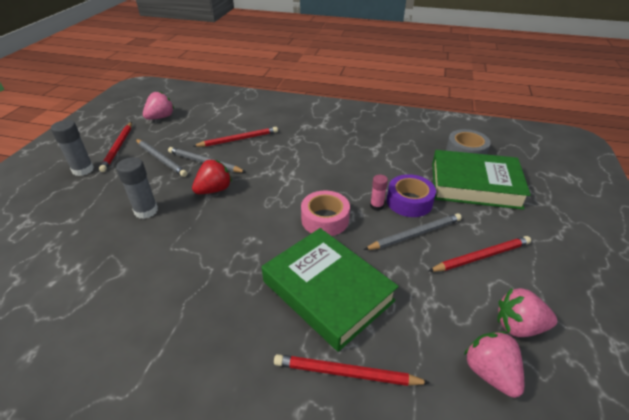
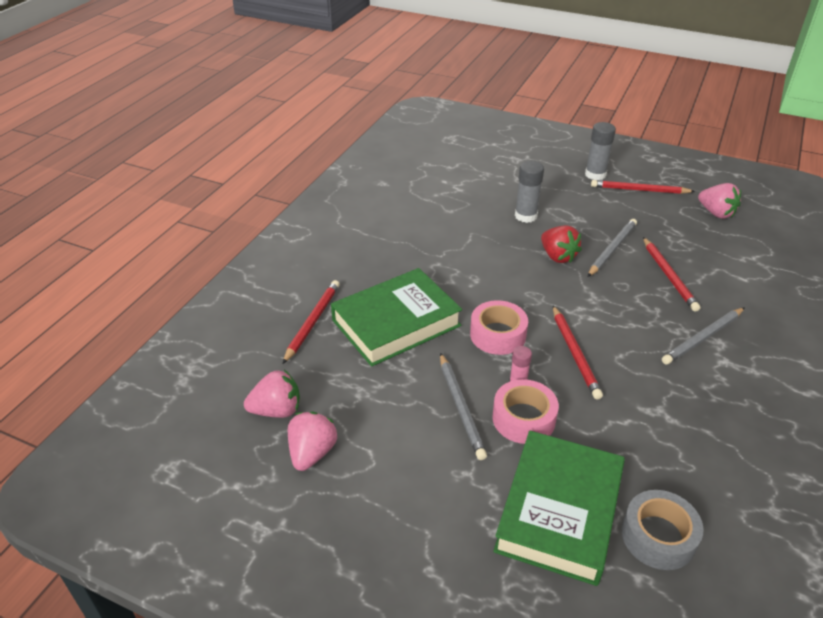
camera: 100 degrees right, 0 degrees up
(160, 159) = (617, 219): grey pencil -> grey pencil (703, 337)
(409, 202) = (523, 419): purple tape -> pink tape
(481, 256) = (411, 459): red pencil -> red pencil (574, 353)

